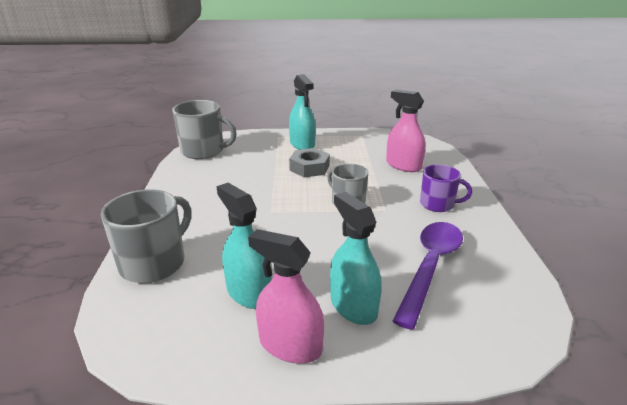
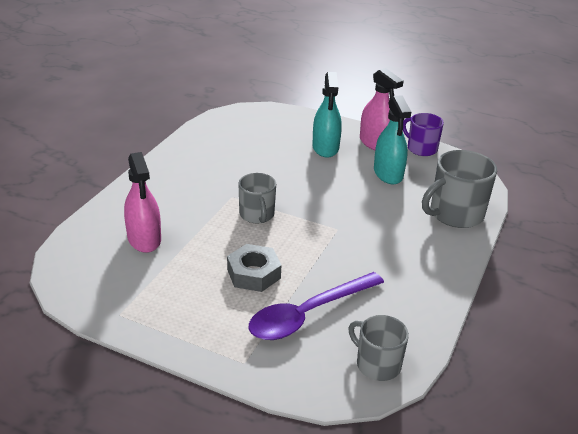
camera: 155 degrees left, 5 degrees up
(203, 151) = (377, 364): grey mug -> grey mug, size x0.64
(302, 144) = (224, 325): turquoise spray bottle -> none
(430, 267) = (252, 150): purple spoon -> purple spoon (308, 314)
(438, 204) = (179, 186): purple mug -> purple mug (421, 148)

